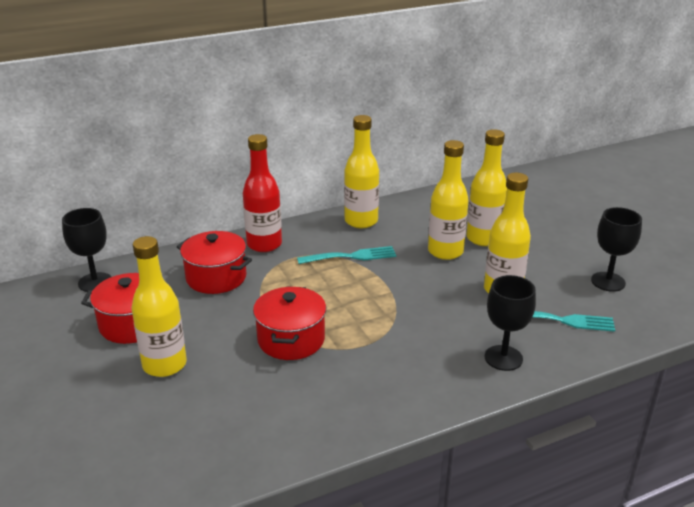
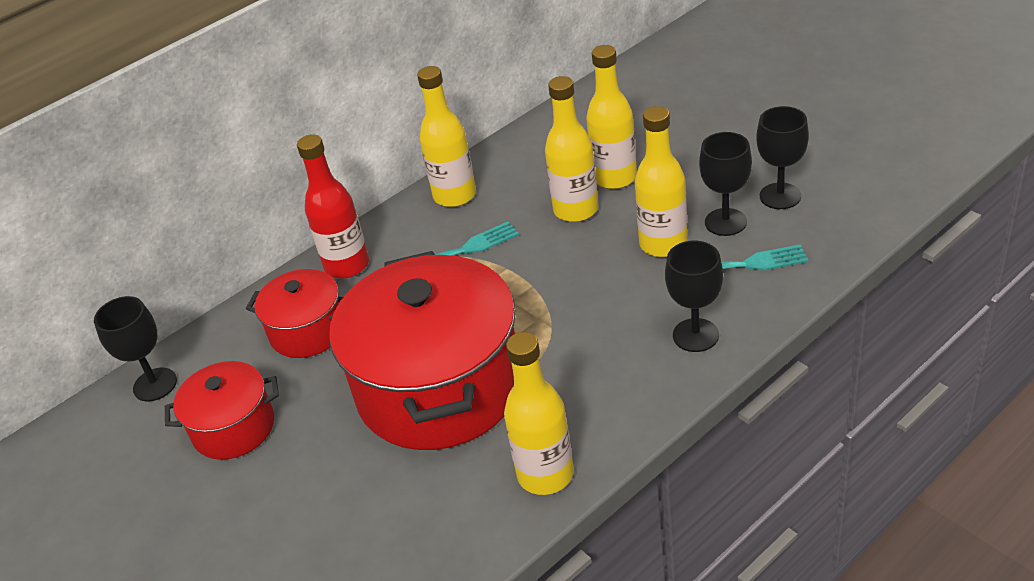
camera: 10 degrees left, 10 degrees up
(164, 365) = (301, 469): yellow bottle -> yellow bottle (545, 474)
(291, 339) = (439, 388): red pot -> red pot, size x1.99
(557, 288) = (725, 222): none -> black goblet

